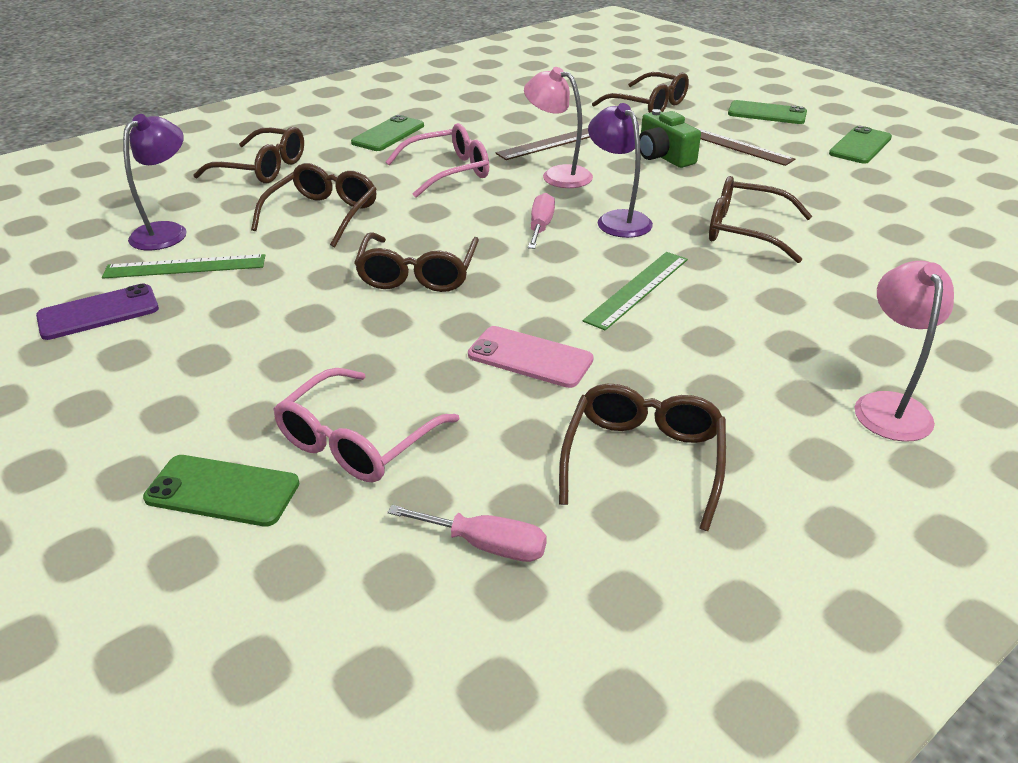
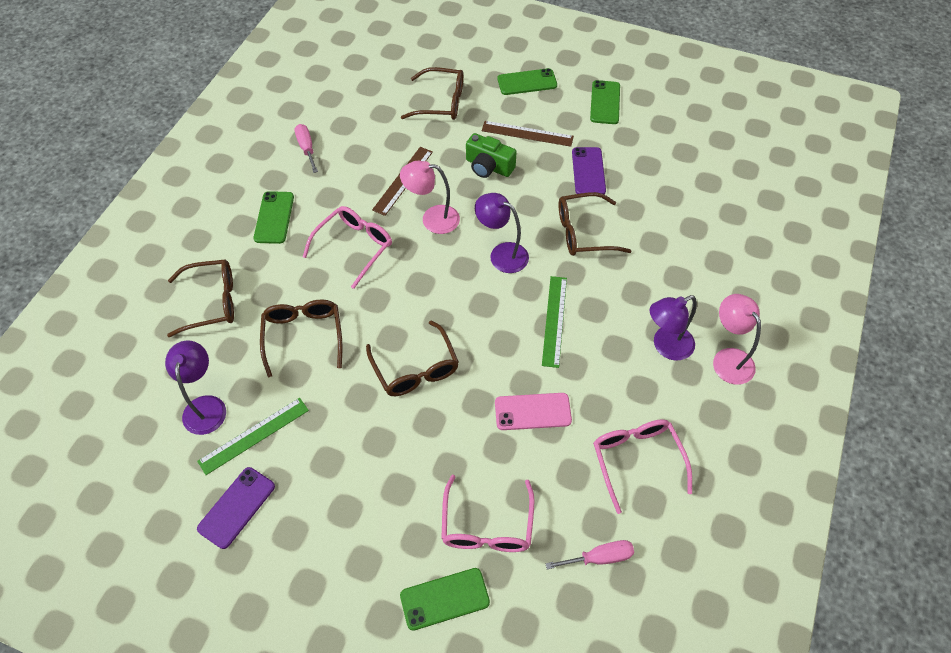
camera: 30 degrees left, 20 degrees up
(540, 227) = (459, 283): pink screwdriver -> pink screwdriver (306, 148)
(643, 460) = (637, 460): brown glasses -> pink glasses
(788, 361) = (666, 346): none -> purple lamp
(793, 188) = (588, 171): none -> purple phone

